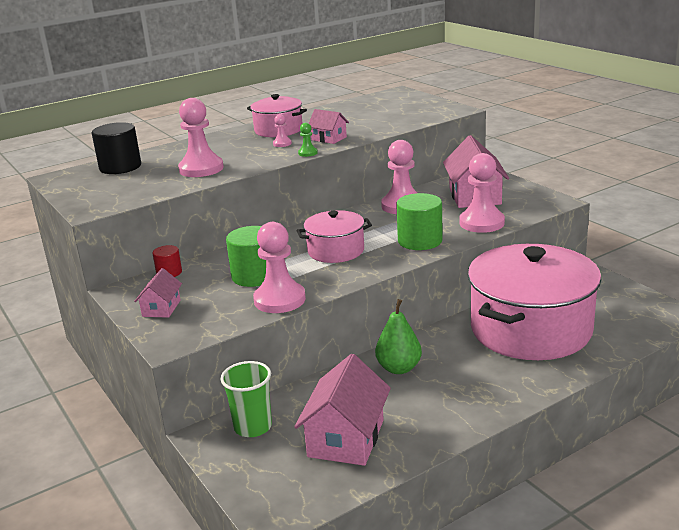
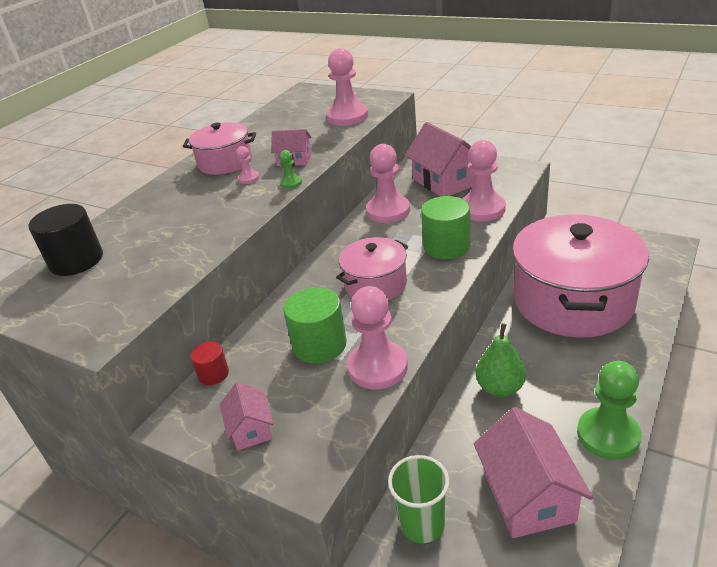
camera: 25 degrees left, 10 degrees up
(201, 169) = (187, 236): pink pawn -> pink pawn (347, 117)
(452, 425) = (608, 435): none -> green pawn

